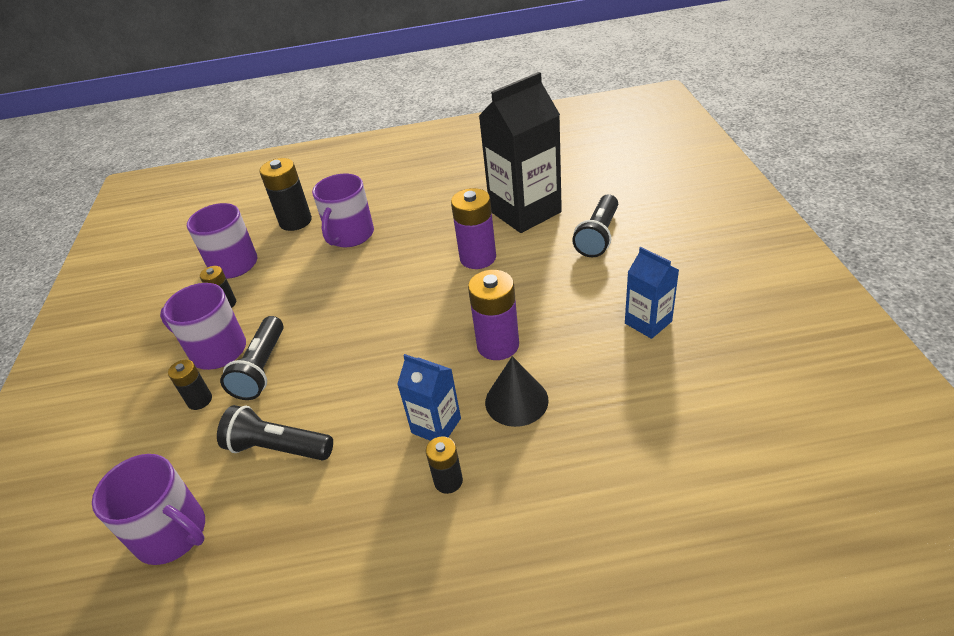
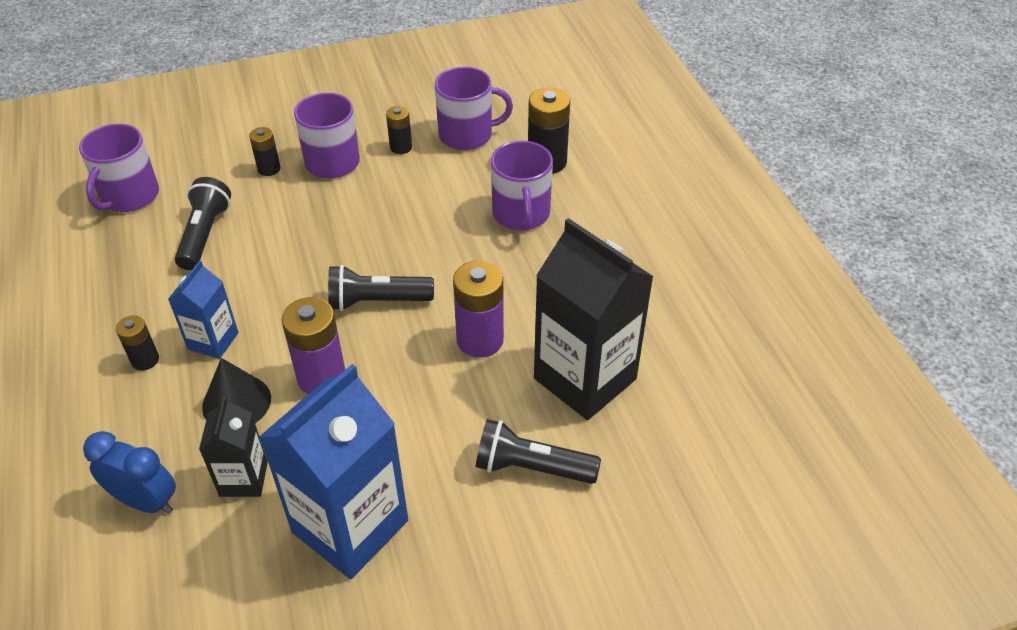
camera: 75 degrees right, 5 degrees up
(262, 368) = (305, 198): black flashlight -> black flashlight (377, 301)
(350, 235) = (521, 214): purple mug -> purple mug turned 105 degrees counterclockwise
(601, 389) = (243, 479): none -> black carton
(624, 457) = (146, 501): none -> blue clock
(648, 322) = (350, 526): blue carton -> blue carton, size x1.93

